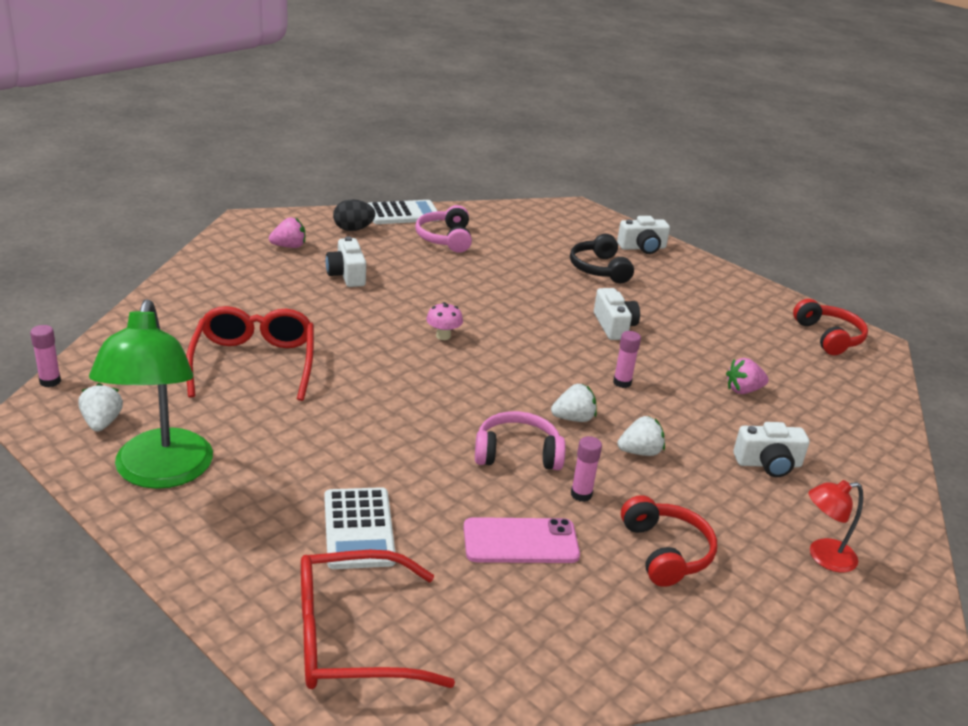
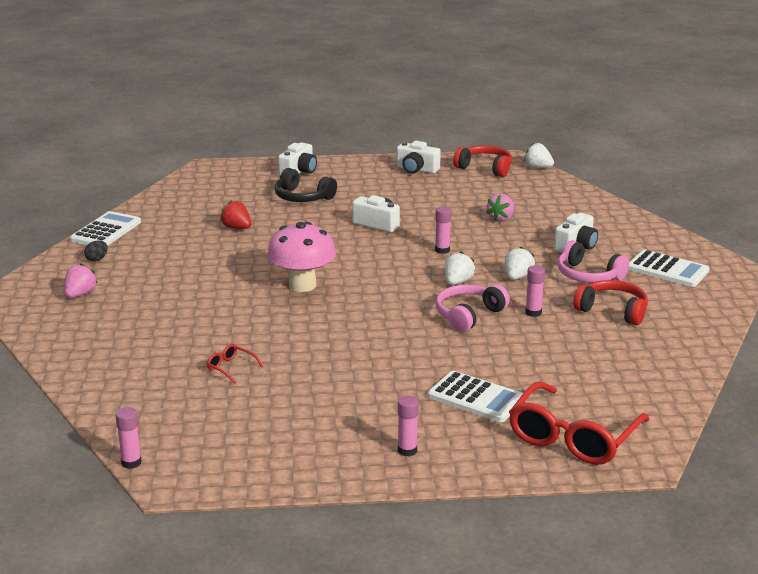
camera: 45 degrees left, 5 degrees down
(102, 423) = (224, 456): white strawberry -> white strawberry (537, 167)
(160, 473) = (322, 451): green lamp -> none
(210, 526) = (407, 450): none -> pink glue stick
(254, 362) = (230, 367): red glasses -> red glasses, size x0.41
(346, 275) = (163, 288): white camera -> white camera (416, 169)
(353, 229) = (97, 259): black egg -> black egg, size x0.63
(443, 336) = (302, 285): pink mushroom -> pink mushroom, size x2.09
(445, 238) = (172, 231): pink headphones -> pink headphones (588, 275)
(495, 263) = (237, 228): none -> red strawberry
(520, 541) = (552, 350): pink phone -> none
(823, 557) = (667, 270): red lamp -> white calculator

